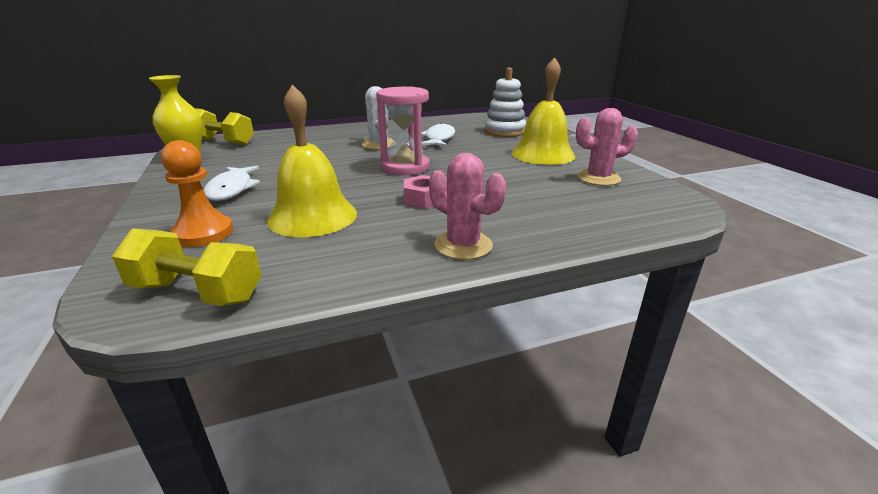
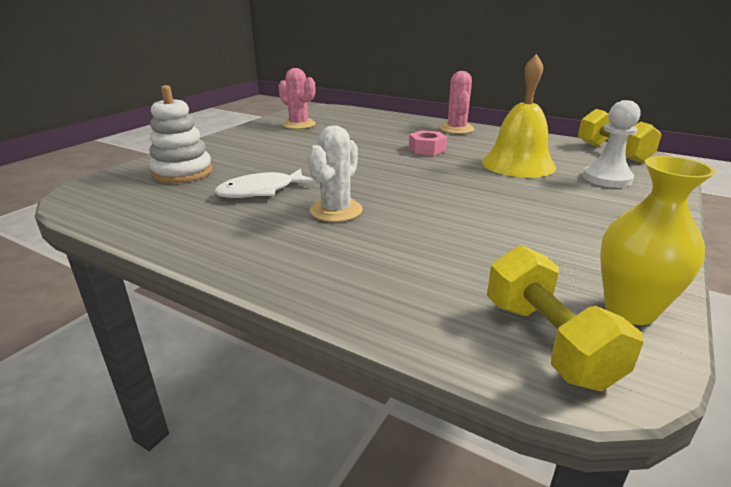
camera: 130 degrees left, 0 degrees up
(203, 233) = (607, 178): orange pawn -> white pawn
(231, 189) = (572, 210): white fish -> none
(405, 167) = (382, 173): pink hourglass -> none
(543, 154) = (260, 144): yellow bell -> none

